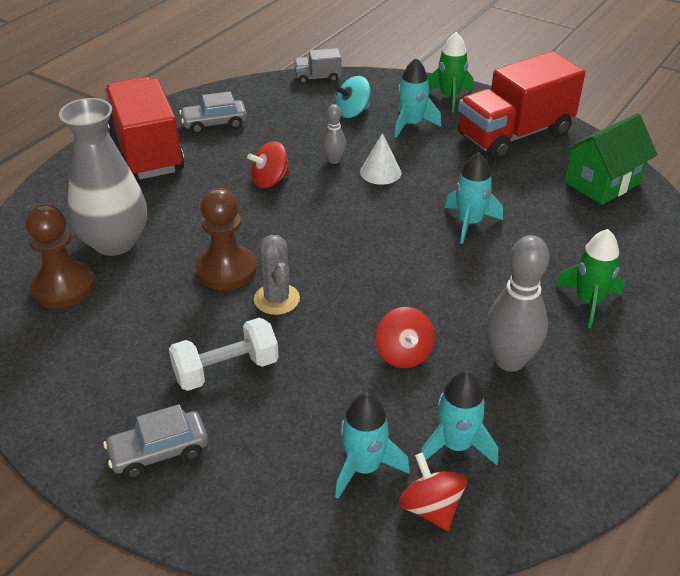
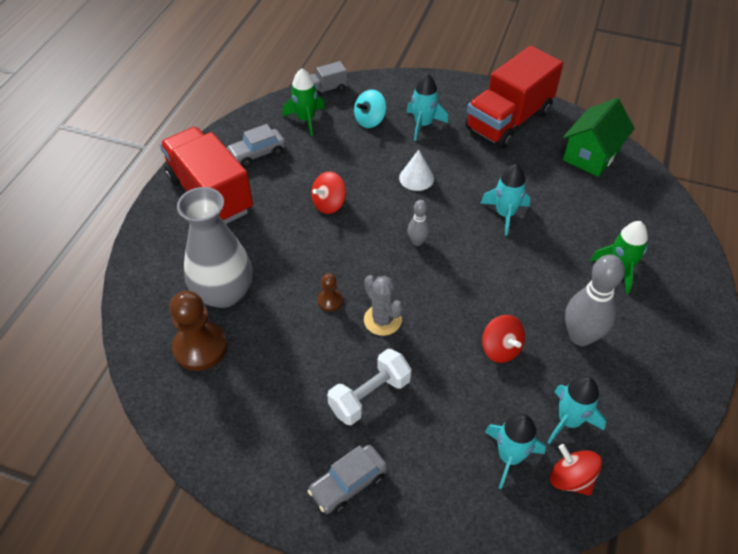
camera: 15 degrees left, 10 degrees up
(226, 270) = (330, 301): brown pawn -> brown pawn, size x0.50
(334, 160) = (374, 173): grey bowling pin -> grey bowling pin (417, 241)
(450, 97) = (443, 90): green rocket -> green rocket (306, 119)

